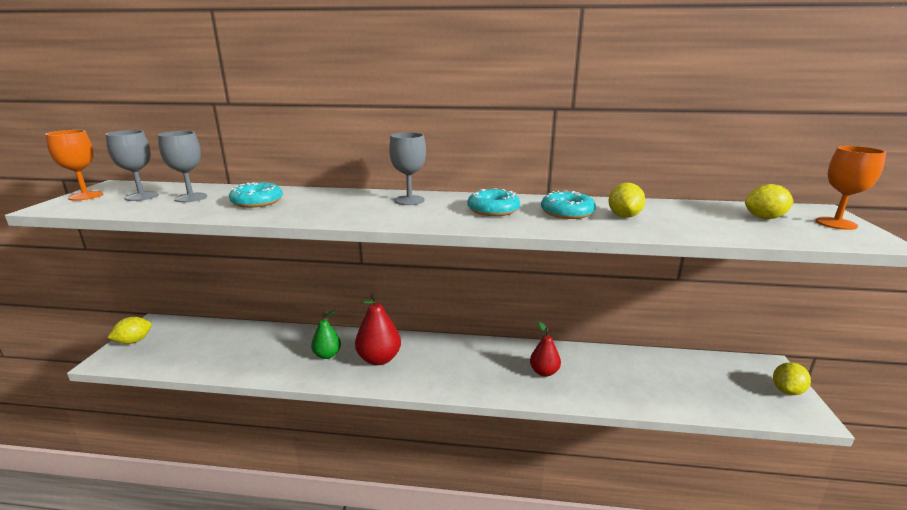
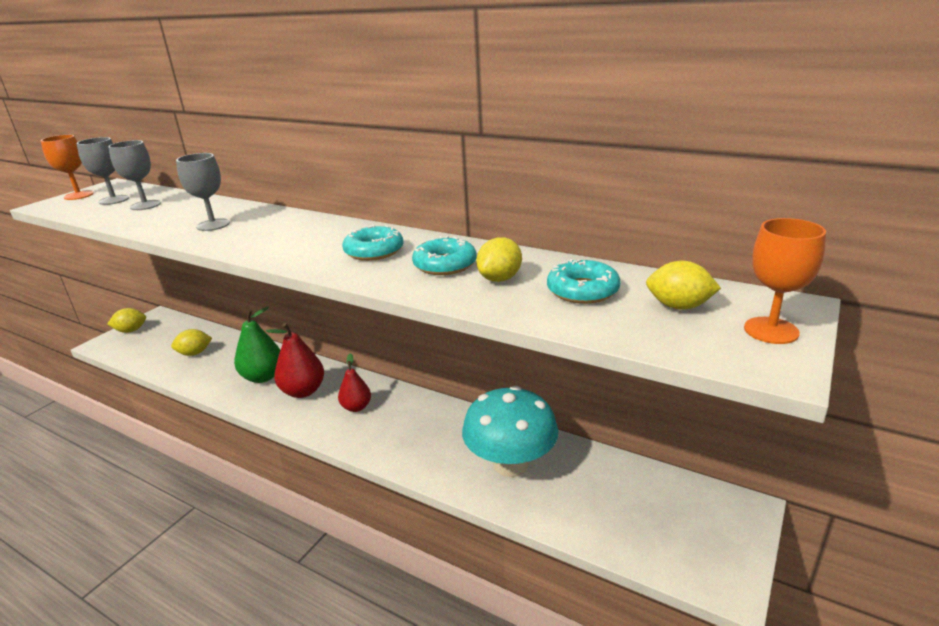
camera: 25 degrees right, 5 degrees up
(257, 202) = (186, 216): turquoise donut -> turquoise donut (582, 290)
(327, 355) = (263, 377): green pear -> green pear, size x1.54
(409, 200) = (314, 229): grey goblet -> grey goblet (213, 225)
(544, 372) = (449, 444): red pear -> red pear (356, 407)
(603, 375) = (510, 464): none -> turquoise mushroom
(787, 391) = (732, 546): yellow lemon -> yellow lemon (195, 353)

